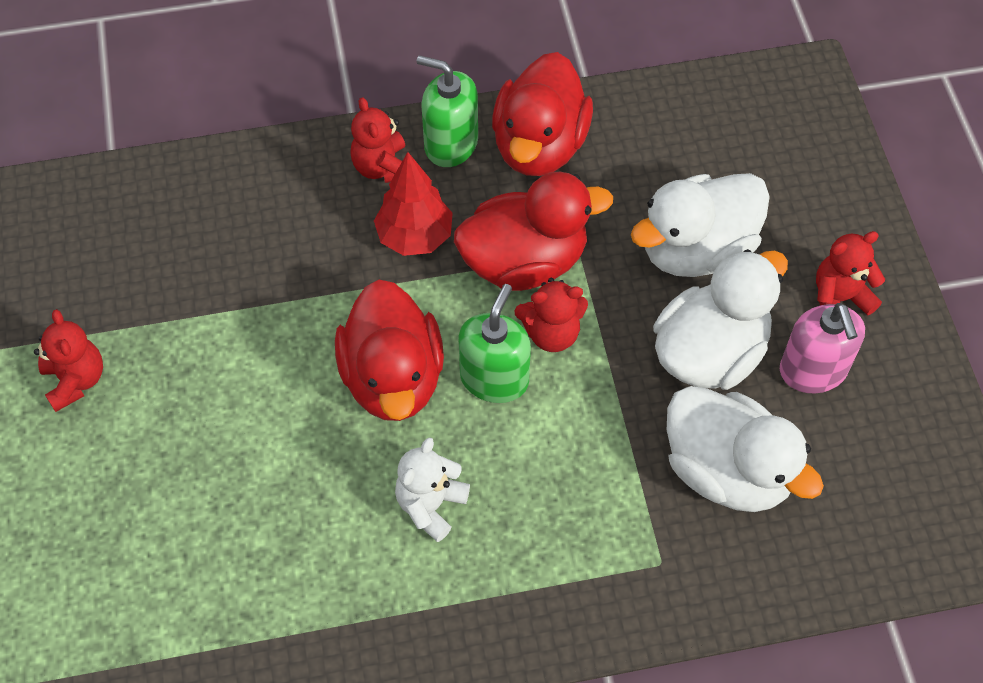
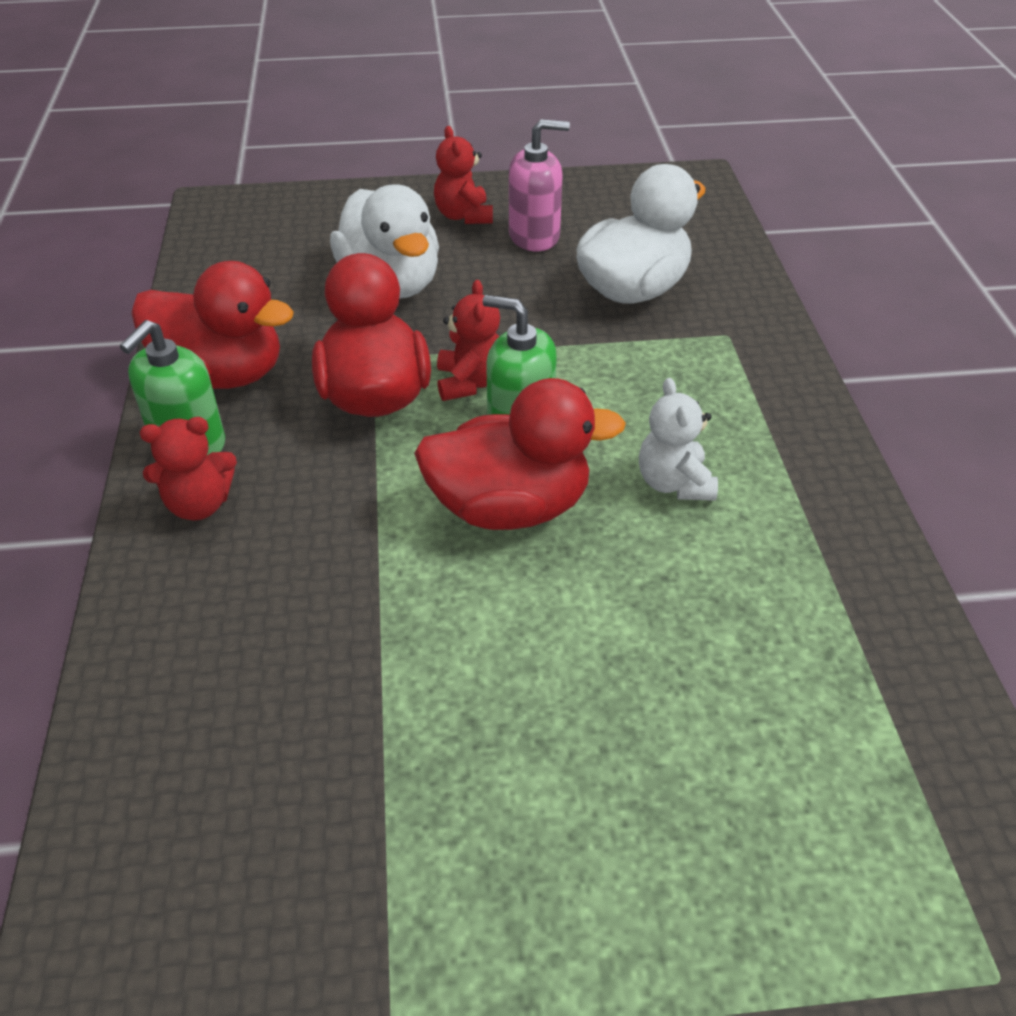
camera: 85 degrees left, 15 degrees down
(75, 380) = (470, 874): red teddy bear -> none
(414, 237) = (315, 480): red tree -> none
(430, 505) = (674, 483): white teddy bear -> white teddy bear turned 45 degrees clockwise
(710, 352) = (508, 287): white duck -> none

